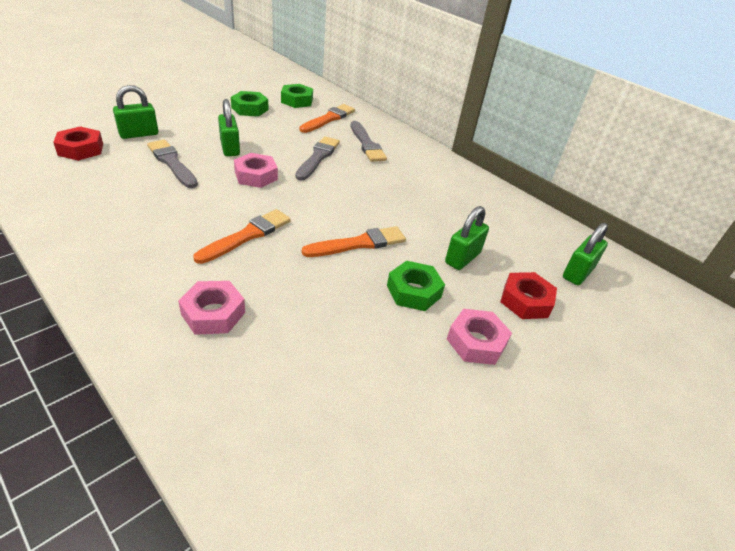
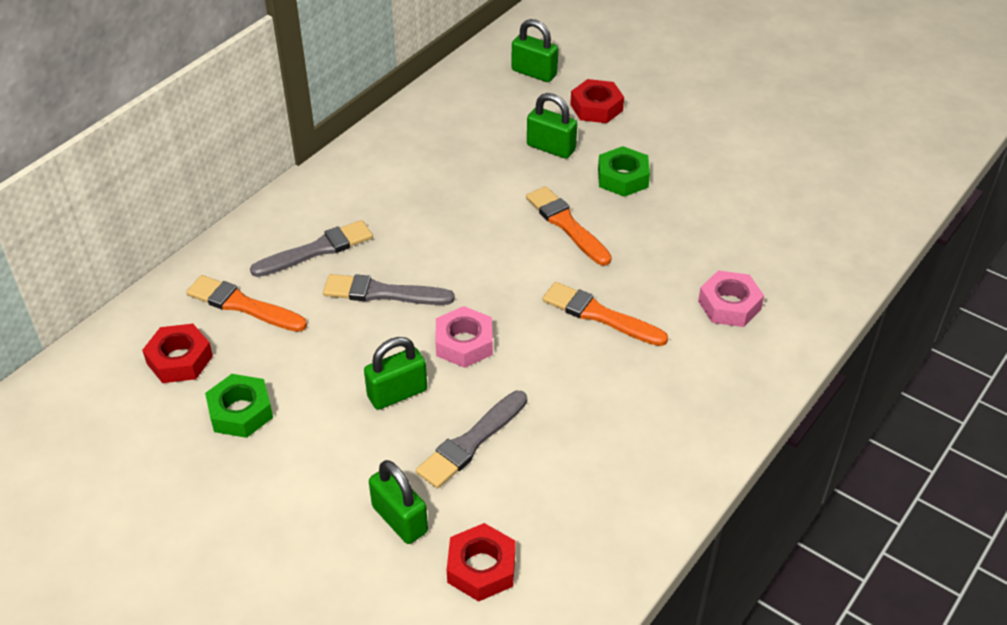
camera: 95 degrees left, 5 degrees up
(297, 100) = (179, 359): green nut -> red nut
(476, 342) = (668, 137): pink nut -> none

